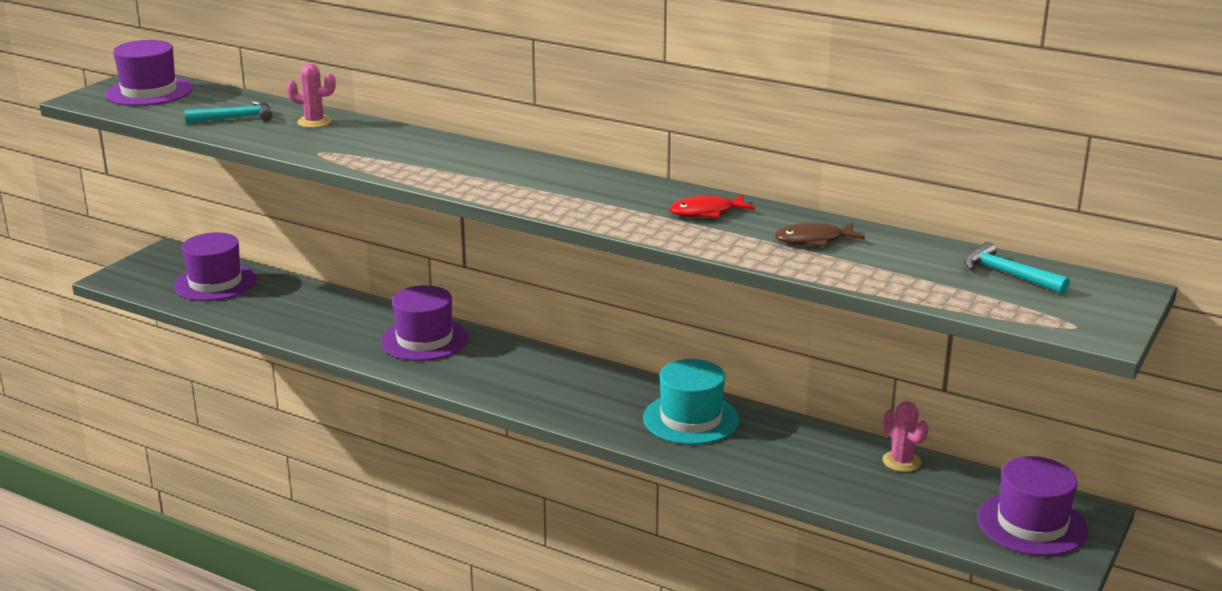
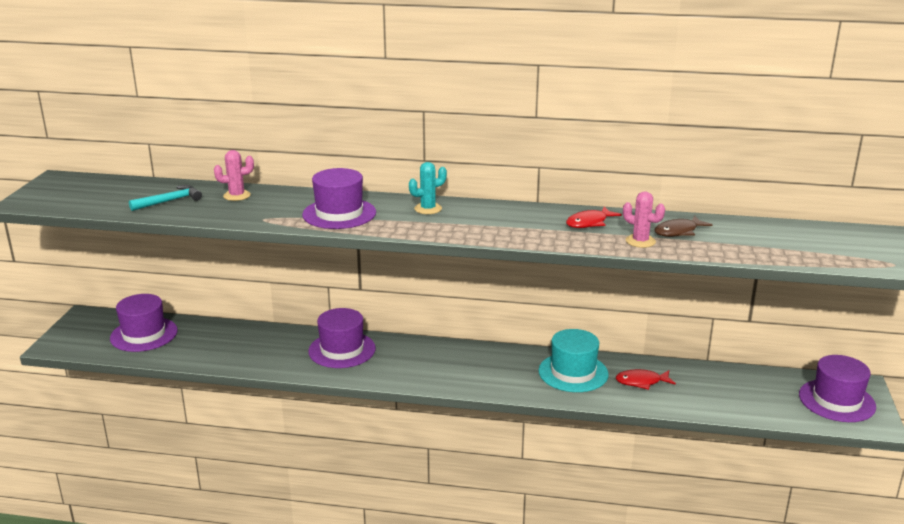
camera: 20 degrees left, 0 degrees up
(149, 92) = (75, 189): purple hat -> purple hat (339, 214)
(521, 167) = (428, 209): none -> turquoise cactus
(772, 447) = (641, 382): none -> red fish
(901, 461) = (728, 375): pink cactus -> pink cactus (640, 241)
(1008, 274) = (818, 235): turquoise hammer -> none

